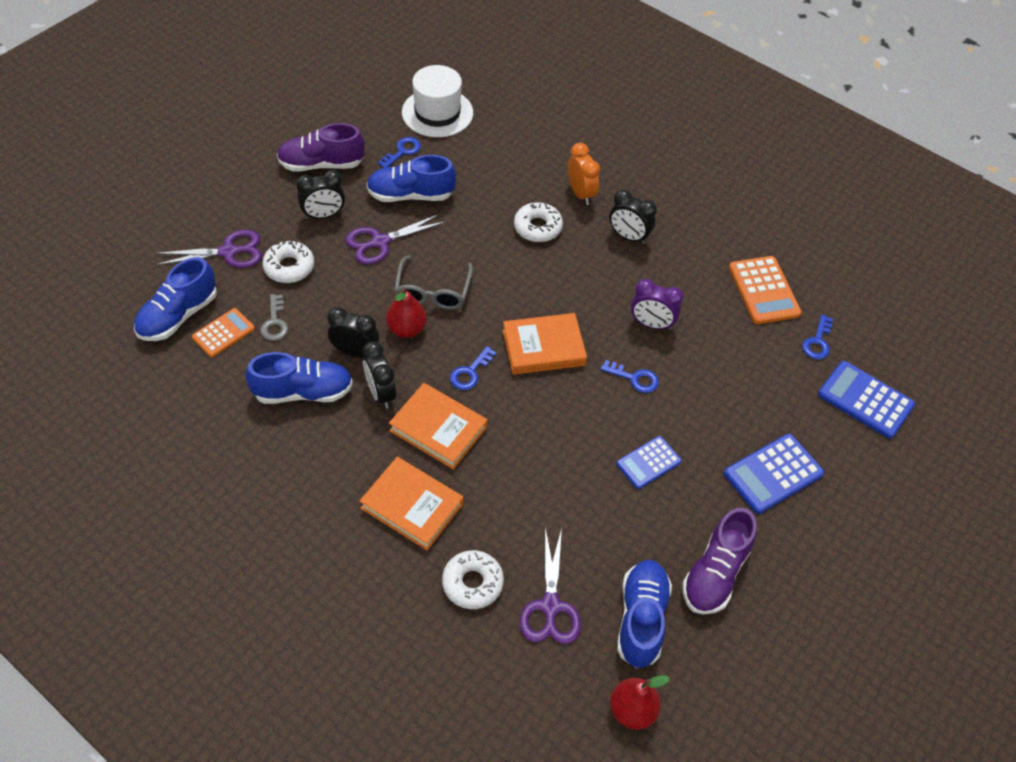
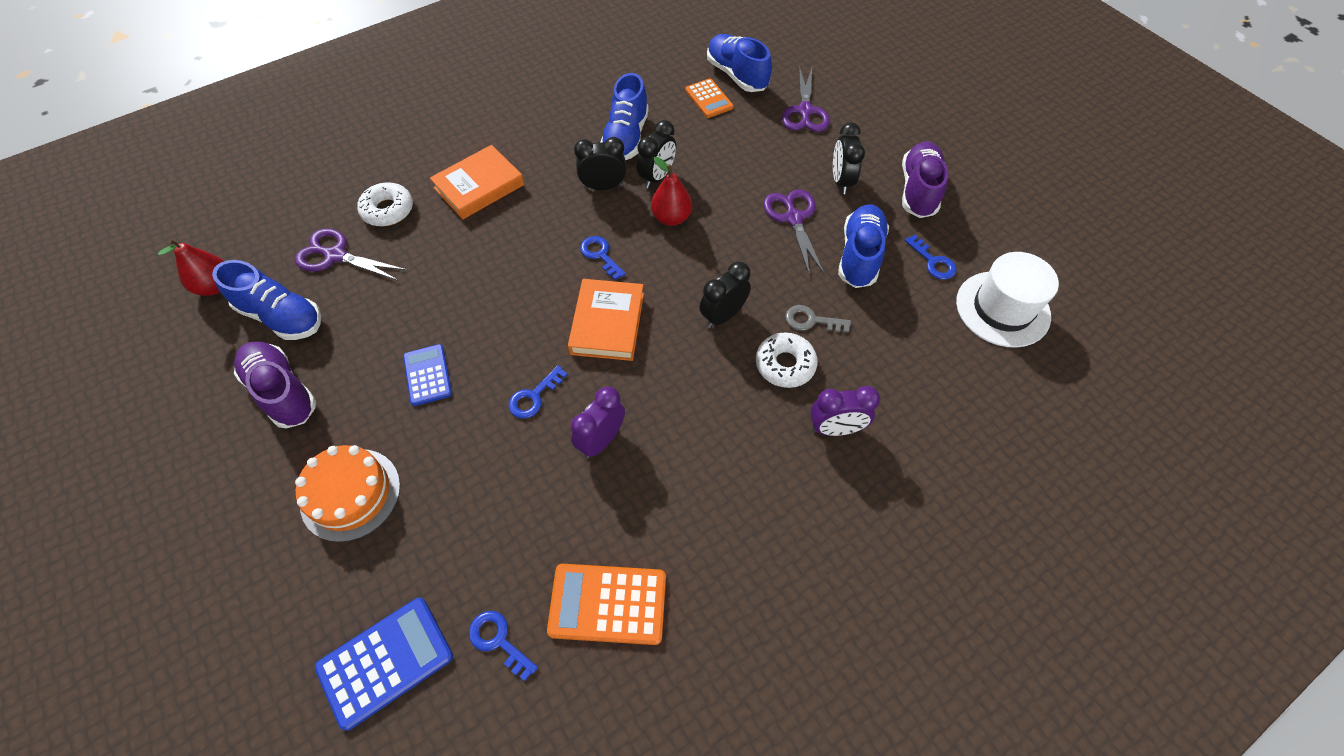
camera: 110 degrees right, 5 degrees up
(275, 322) = (710, 130): grey key -> grey key (811, 320)
(289, 267) = (775, 148): white donut -> none
(433, 291) = (713, 247): grey glasses -> none
(438, 429) = (547, 218): orange book -> none
(580, 193) = (835, 429): orange clock -> purple clock
(628, 237) = (747, 461): black clock -> black clock (723, 315)
(773, 474) = (350, 494): blue calculator -> orange cake

